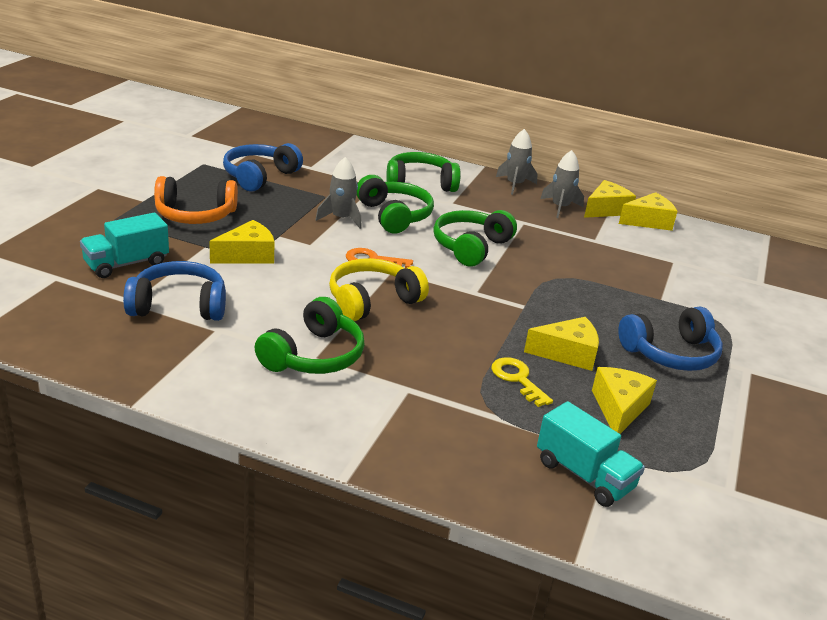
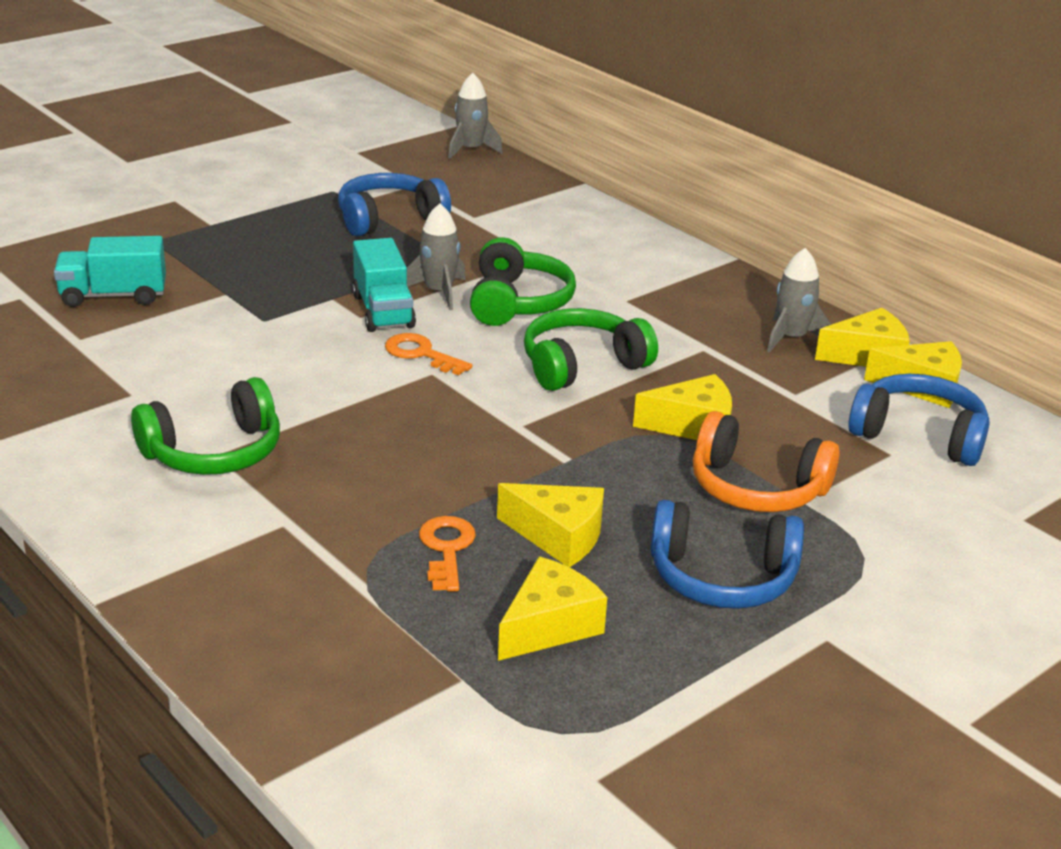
camera: 30 degrees right, 0 degrees up
(179, 306) = (121, 357): blue headphones -> blue headphones (919, 435)
(195, 215) = (254, 253): orange headphones -> orange headphones (756, 488)
(247, 255) = (266, 314): yellow cheese -> yellow cheese (693, 426)
(372, 301) = (362, 404): yellow headphones -> none
(420, 183) = (606, 266): green headphones -> none
(514, 185) = (754, 293): grey rocket -> grey rocket (471, 150)
(517, 379) = (446, 549): yellow key -> orange key
(584, 475) = (397, 691): turquoise truck -> turquoise truck (383, 311)

